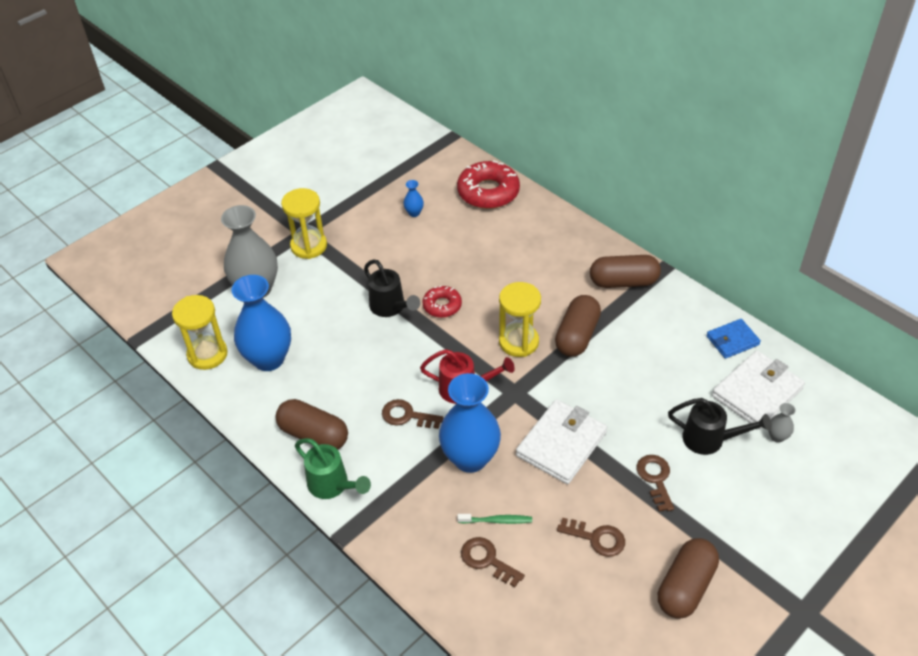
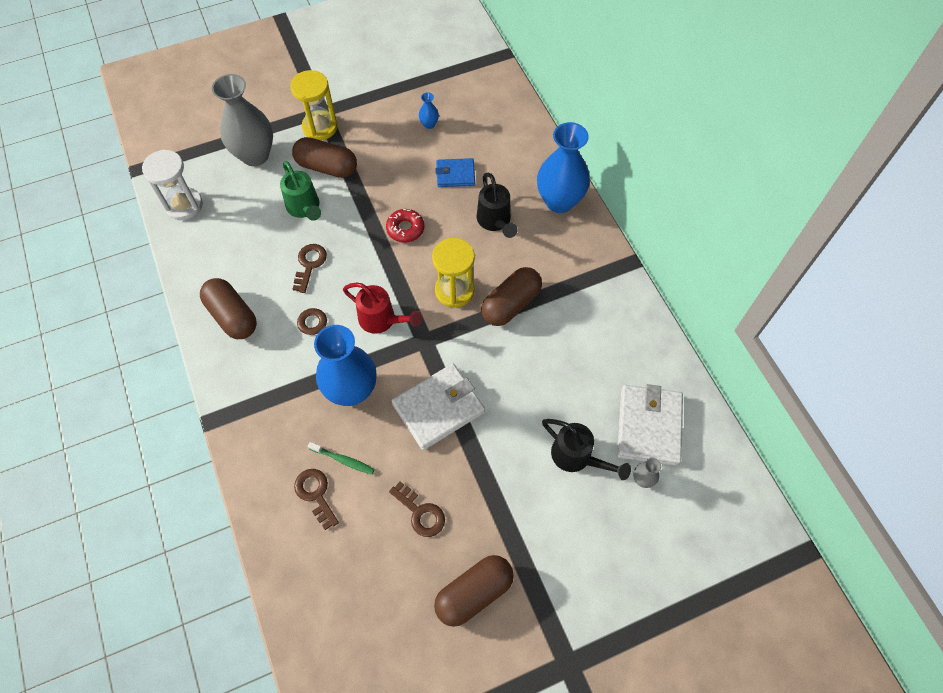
camera: 20 degrees right, 15 degrees up
(207, 354) = (184, 205): yellow hourglass -> white hourglass
(269, 359) = (231, 228): blue vase -> blue vase (559, 201)
(332, 485) = (224, 370): green watering can -> green watering can (304, 208)
(390, 307) = (359, 214): black watering can -> black watering can (495, 221)
(488, 192) = (508, 125): red donut -> none
(623, 282) = (584, 263): brown capsule -> brown capsule (327, 167)
(655, 479) = (505, 476): brown key -> brown key (309, 264)
(732, 340) = (655, 363): blue wallet -> blue wallet (455, 174)
(757, 392) = (649, 426): white wallet -> white wallet turned 60 degrees counterclockwise

